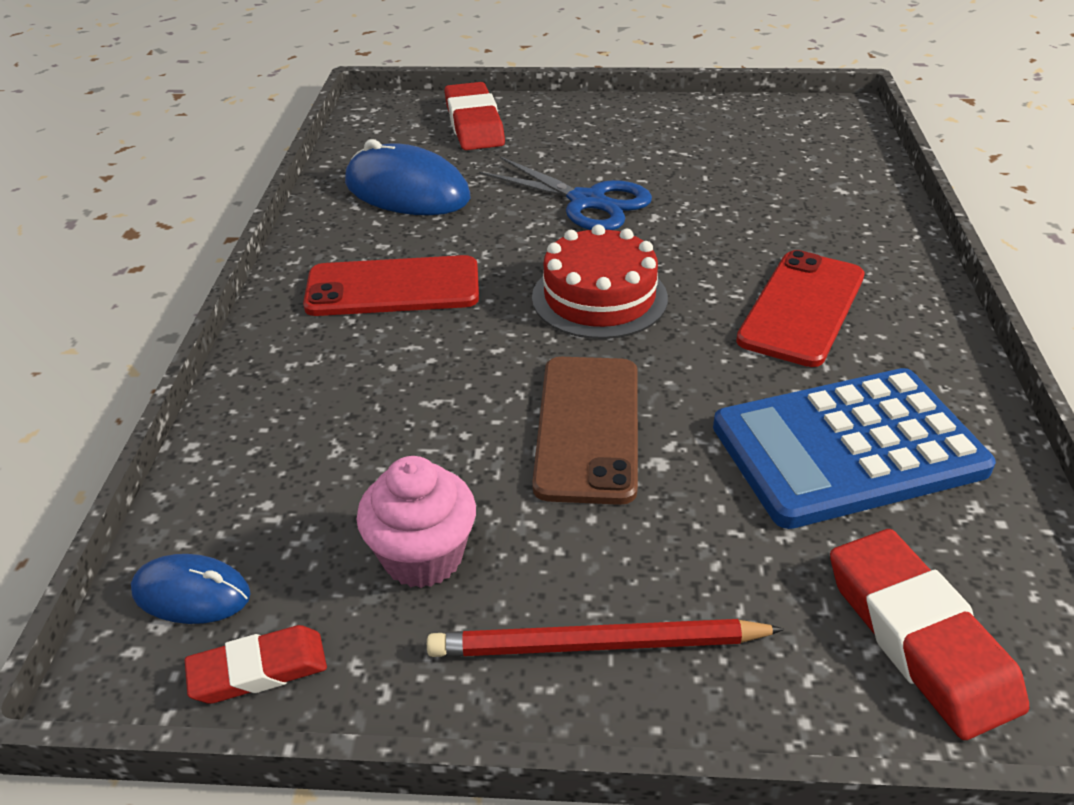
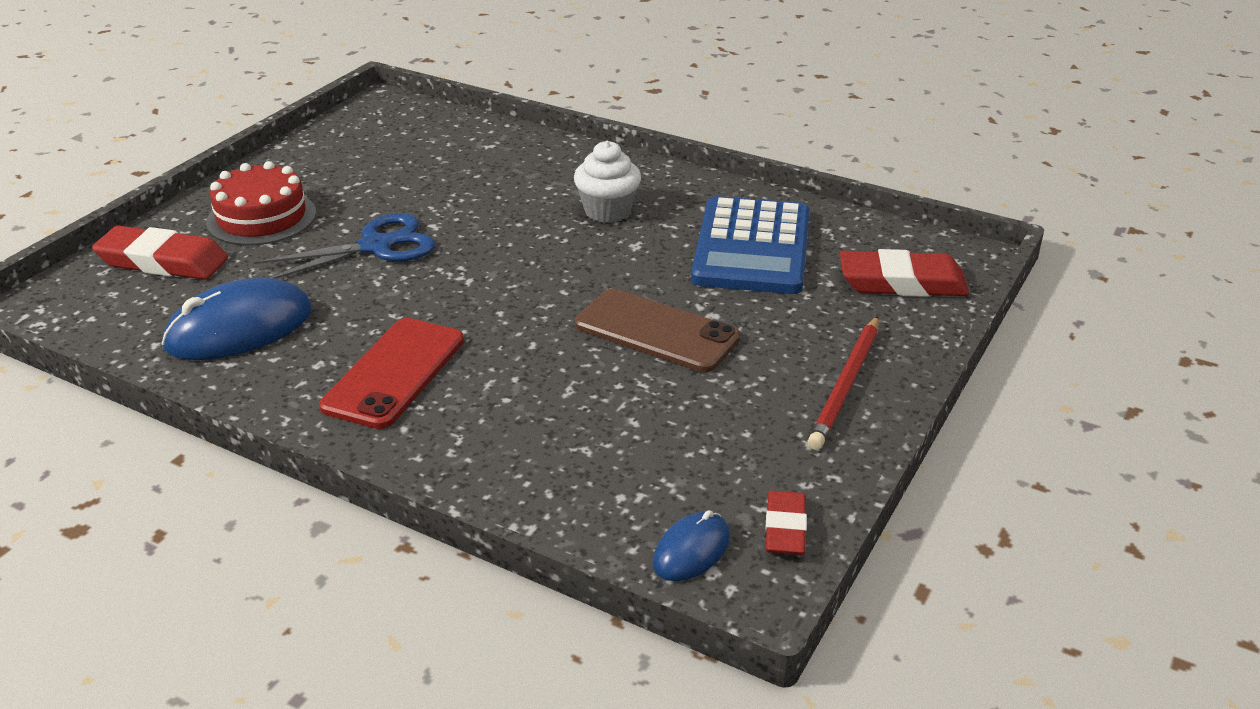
camera: 65 degrees left, 5 degrees down
(423, 557) = (729, 433): pink cupcake -> none
(599, 297) = (514, 282): red cake -> red cake (261, 217)
(801, 308) = (607, 211): red phone -> white cupcake

